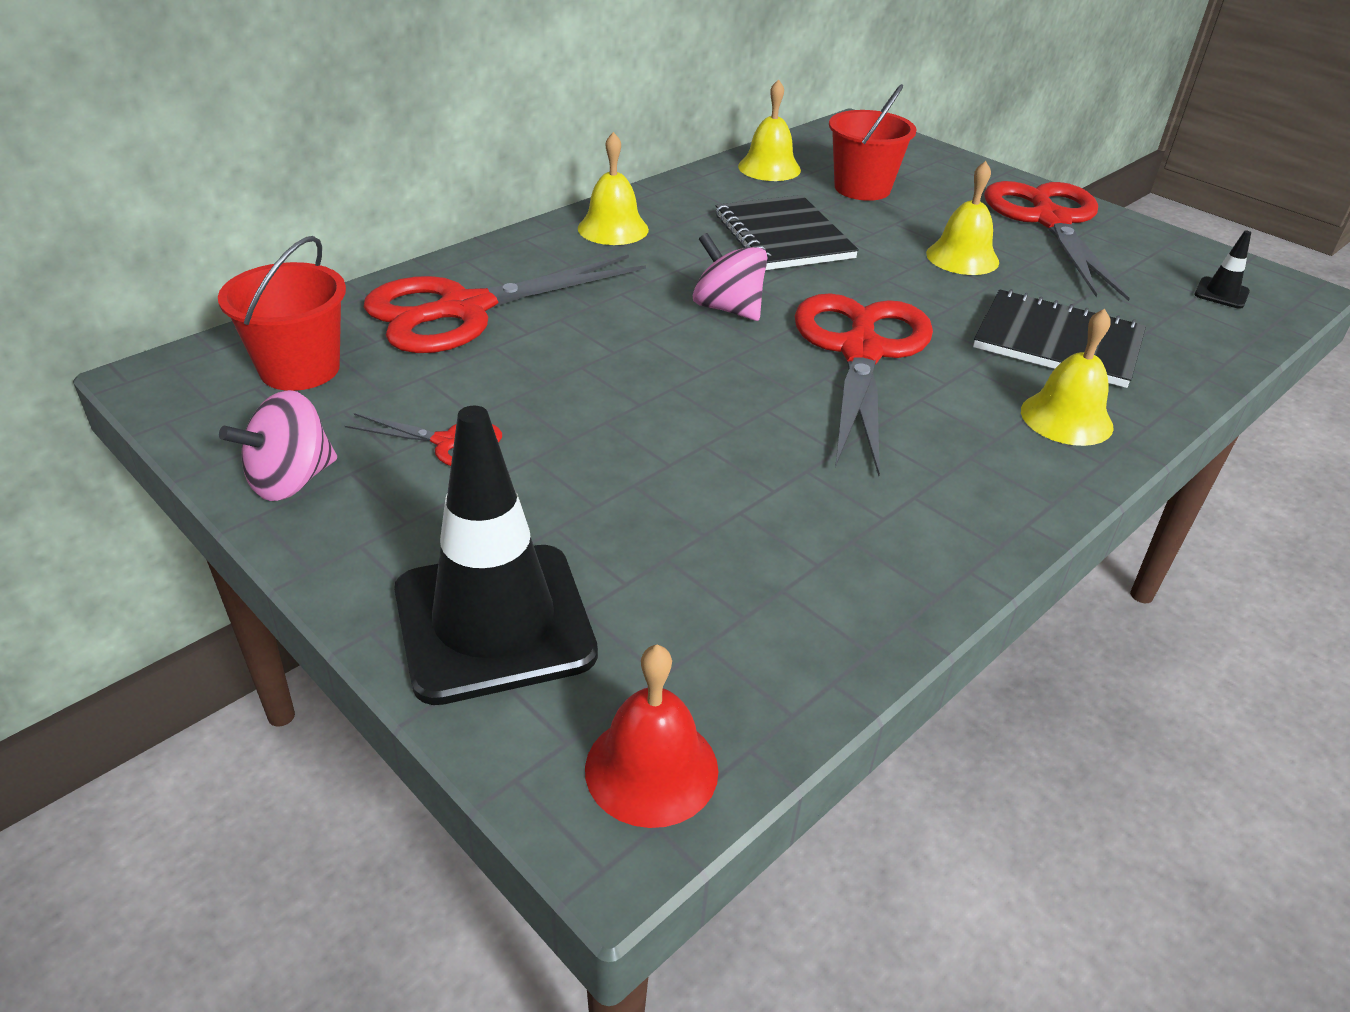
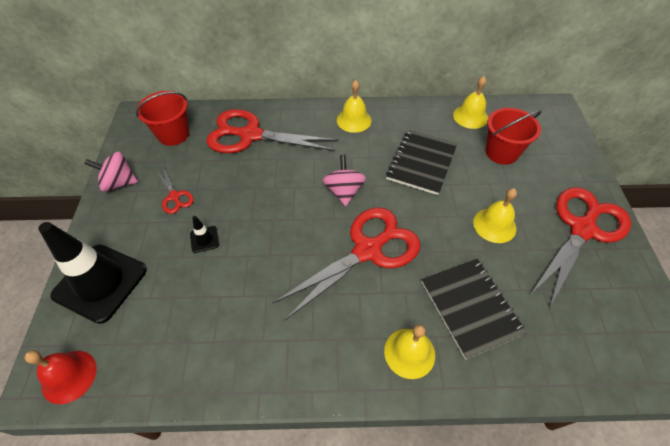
camera: 45 degrees right, 15 degrees up
(1221, 293) = (621, 341): black traffic cone -> black traffic cone (204, 239)

